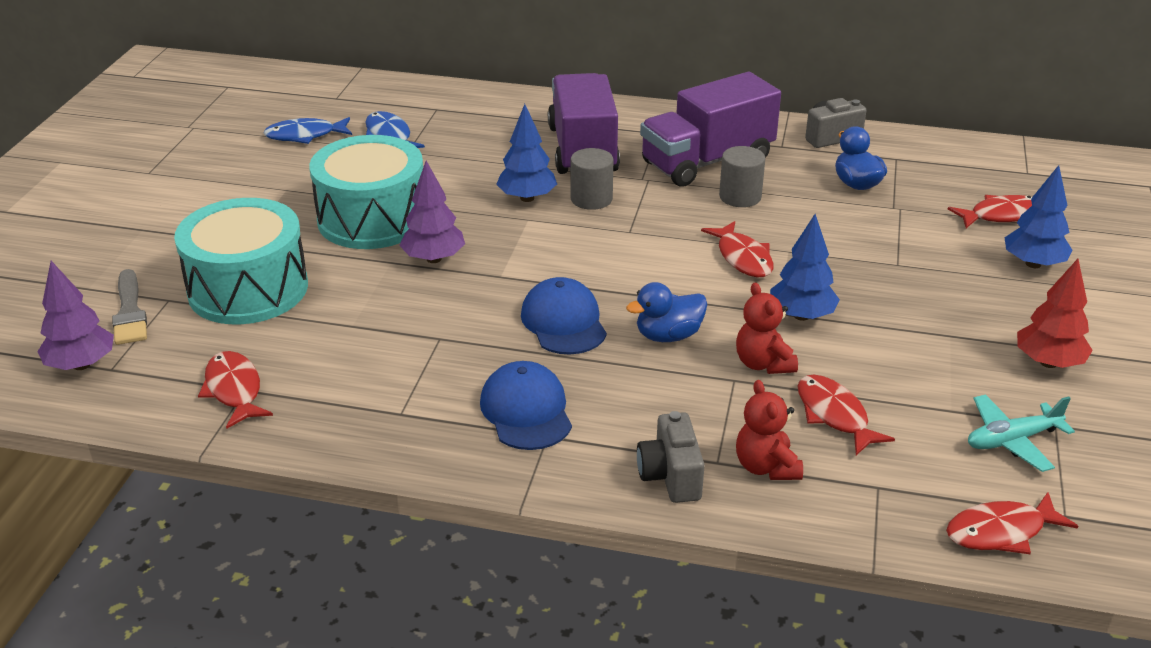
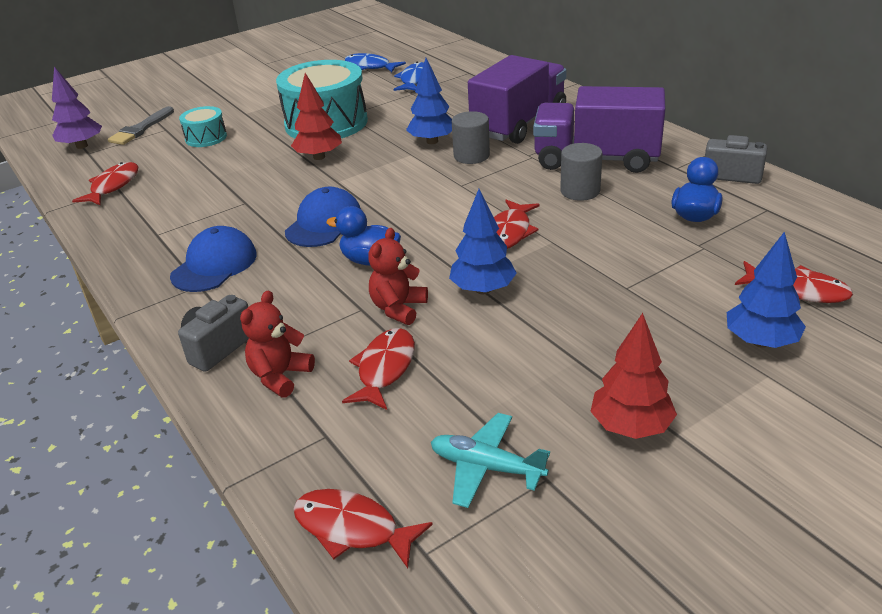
camera: 45 degrees right, 0 degrees up
(248, 289) = (206, 138): turquoise drum -> turquoise drum, size x0.49
(433, 259) = (319, 157): purple tree -> red tree

